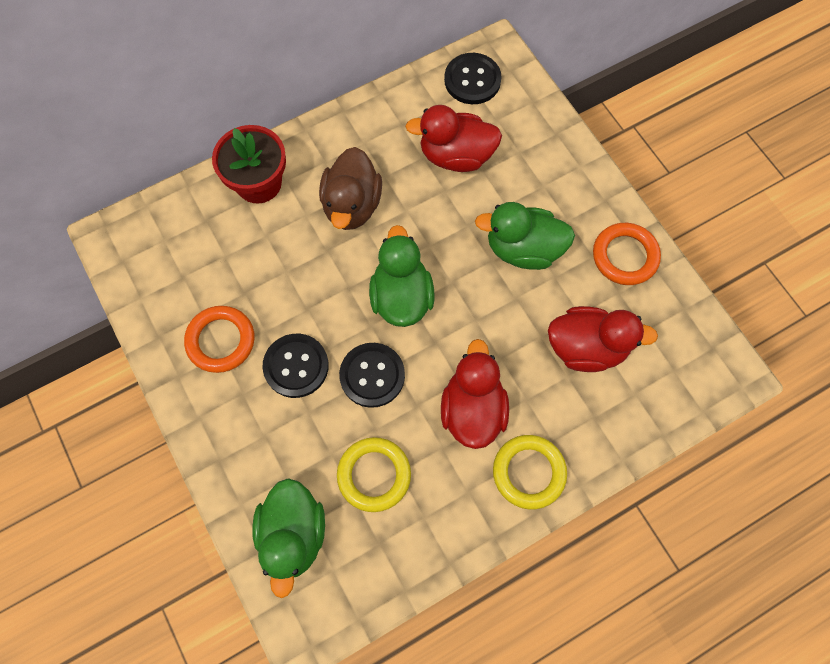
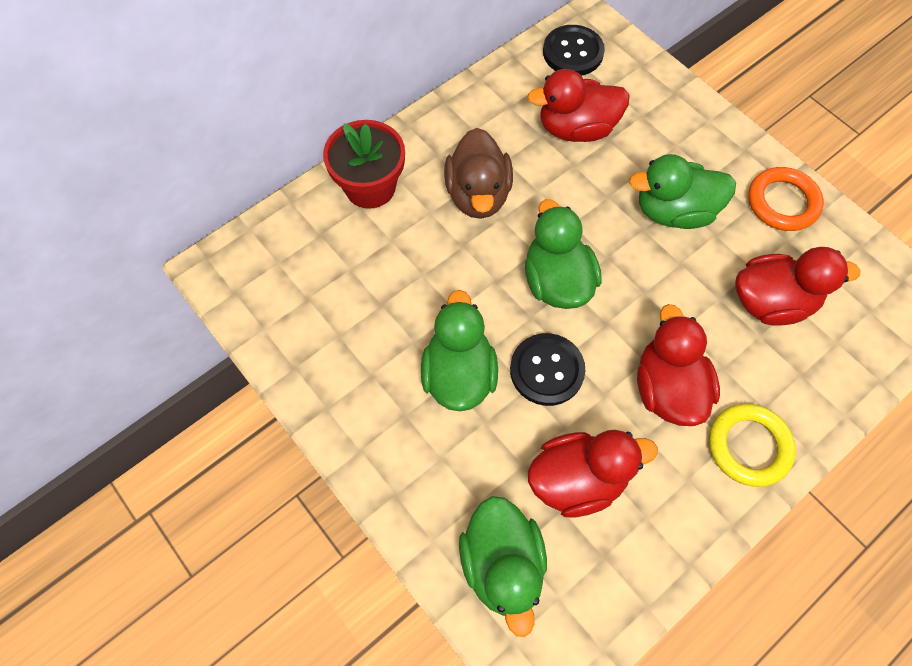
camera: 10 degrees left, 5 degrees down
(221, 341) = (366, 360): orange ring -> none
(296, 366) = (459, 374): black button -> green duck
(374, 475) = (577, 480): yellow ring -> red duck

